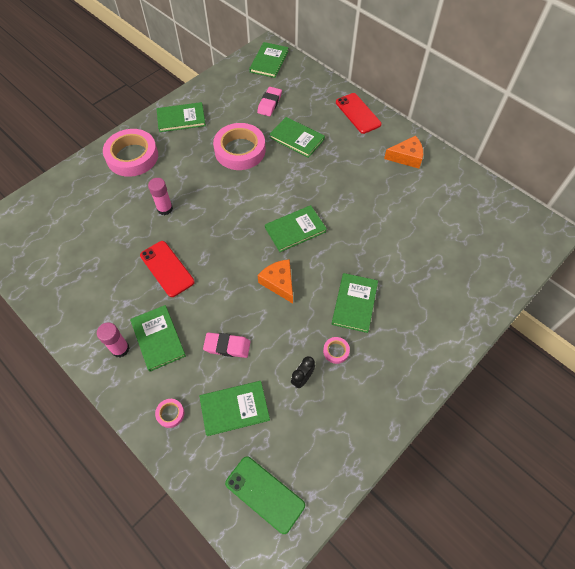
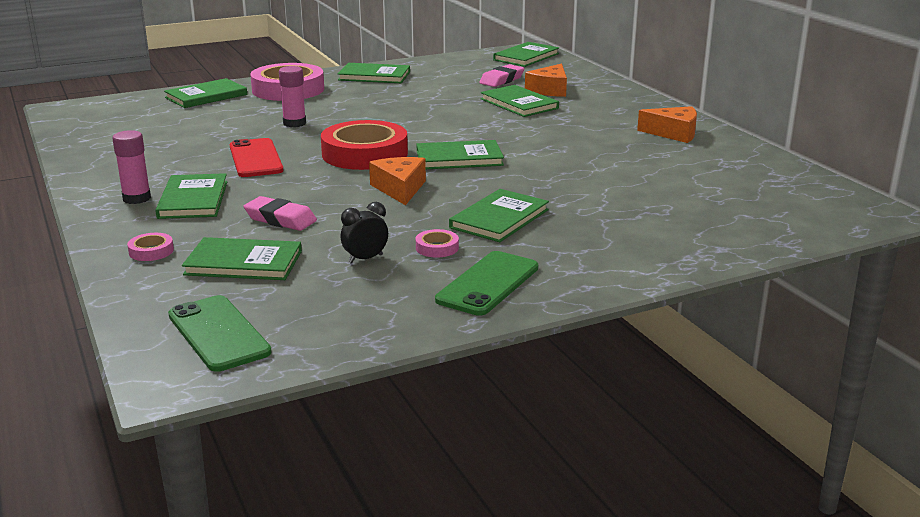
camera: 20 degrees right, 35 degrees down
(79, 182) = (206, 96): none -> green book
(234, 241) = (365, 154): none -> red tape
(240, 150) = (432, 102): pink tape -> none
(307, 112) = (549, 90): none -> orange cheese
(358, 113) = (623, 99): red phone -> none
(382, 384) = (488, 284): none -> green phone

